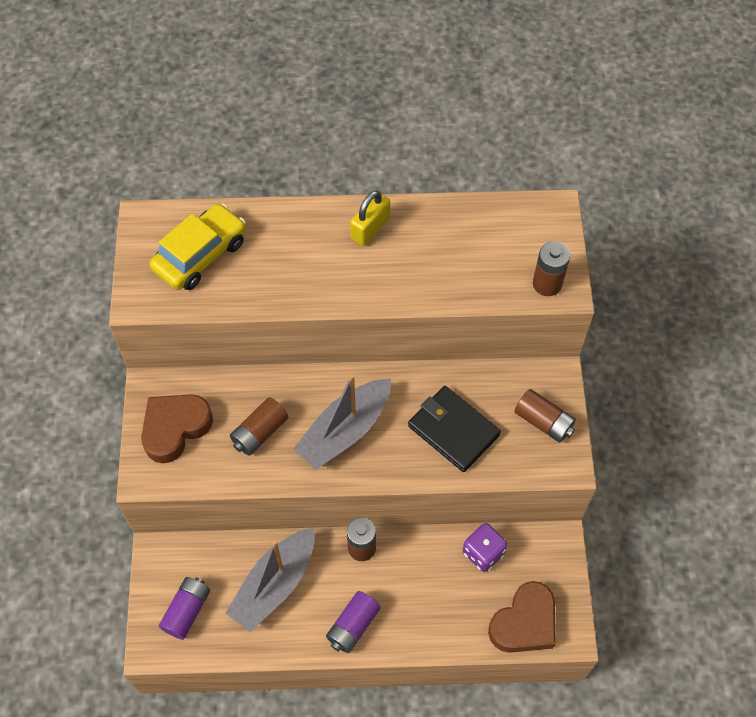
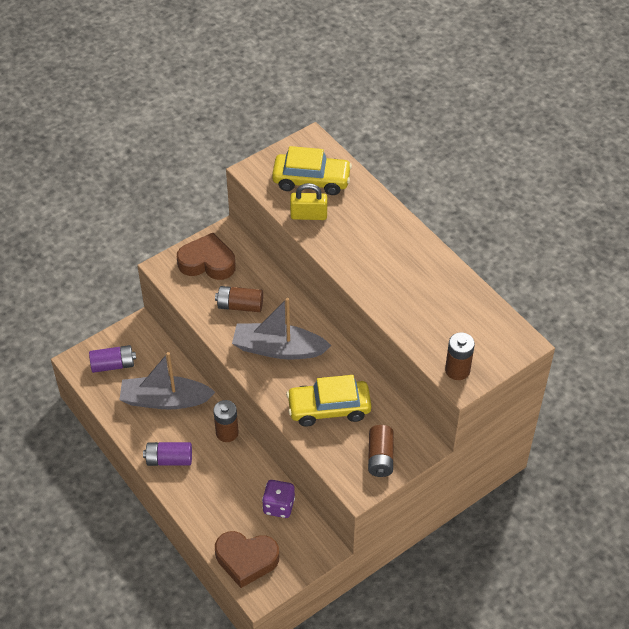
camera: 55 degrees right, 10 degrees down
(370, 229) = (410, 251): yellow padlock -> yellow padlock (308, 215)
(453, 430) = (329, 408): black wallet -> yellow car

